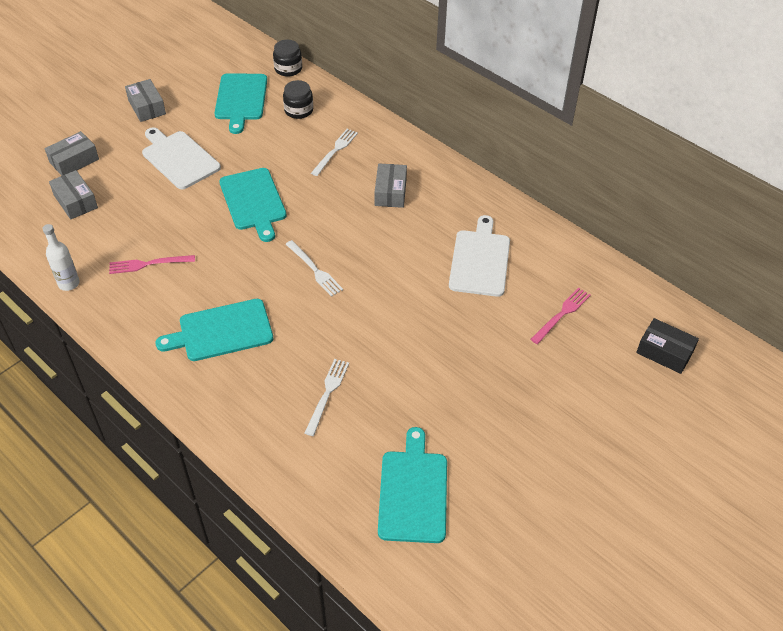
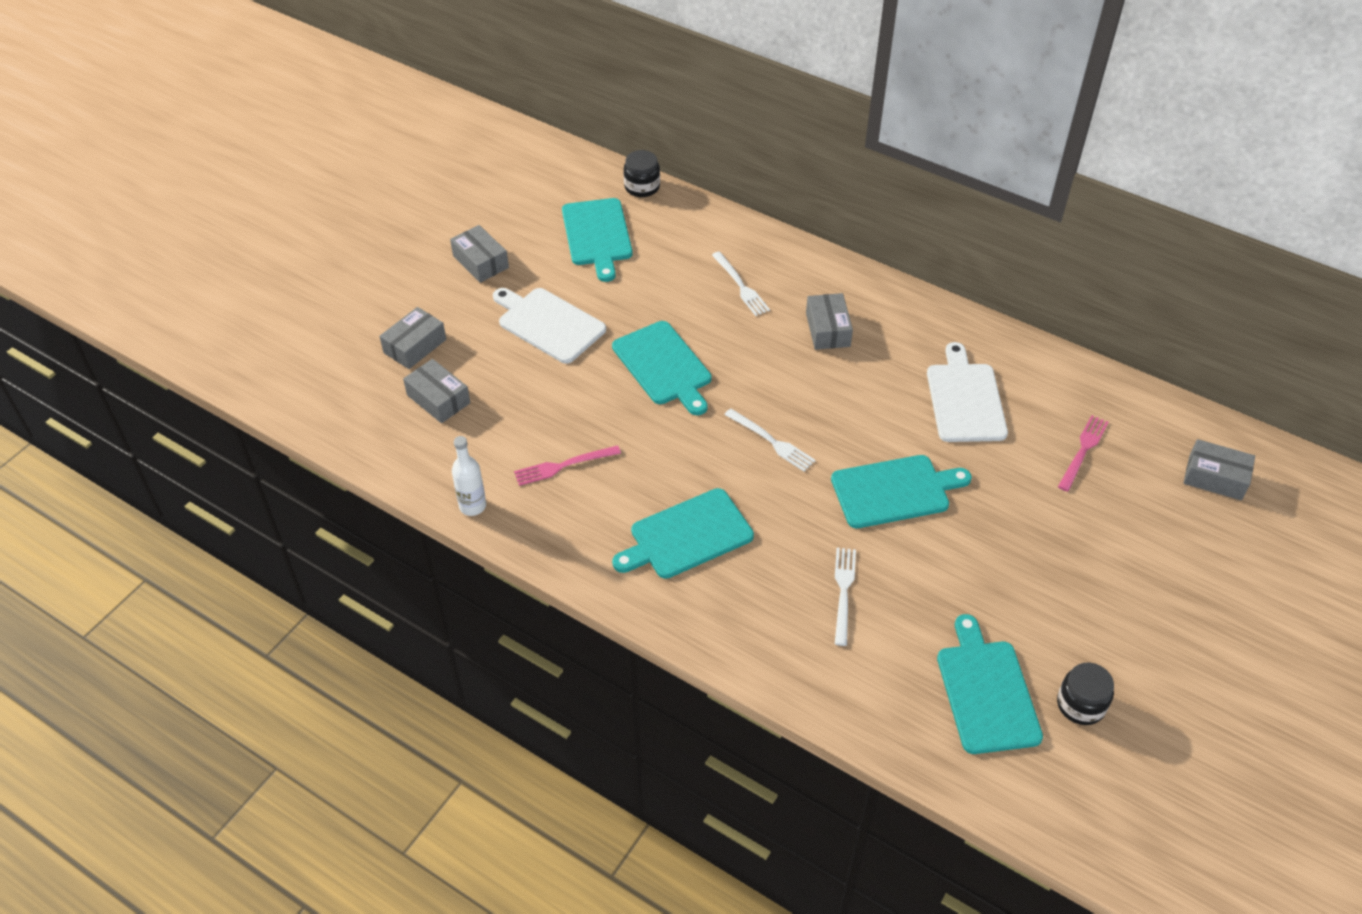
camera: 10 degrees left, 0 degrees up
(299, 110) = (676, 240): black jar -> black jar (1080, 705)
(335, 151) = (741, 286): white fork -> white fork turned 135 degrees clockwise
(397, 322) = (895, 491): none -> turquoise cutting board
(664, 352) = (1215, 478): black box -> grey box

